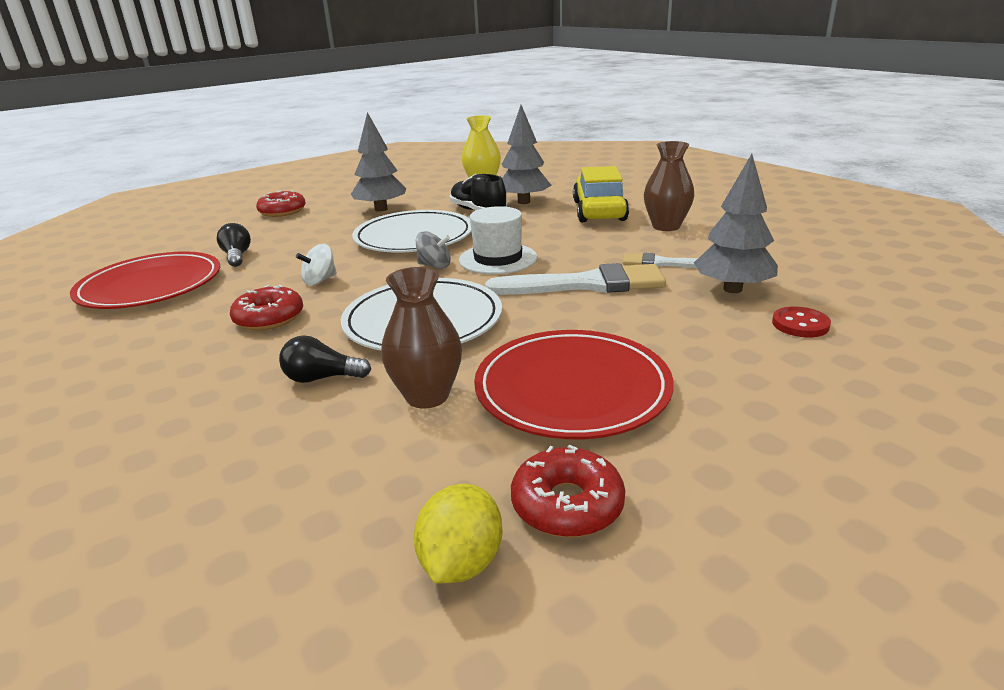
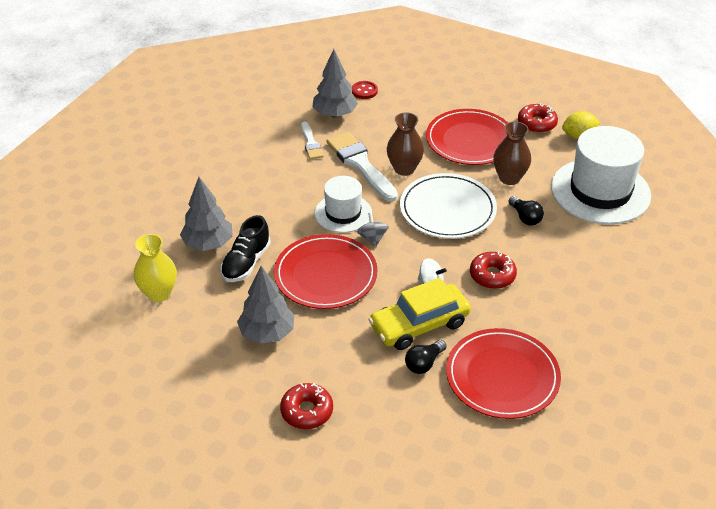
camera: 120 degrees left, 15 degrees up
(259, 498) = (600, 191): none -> white hat
(414, 237) = (325, 275): white plate -> red plate
(599, 211) = (216, 194): yellow car -> yellow car (419, 325)
(666, 226) = (240, 154): brown vase -> brown vase (404, 169)

